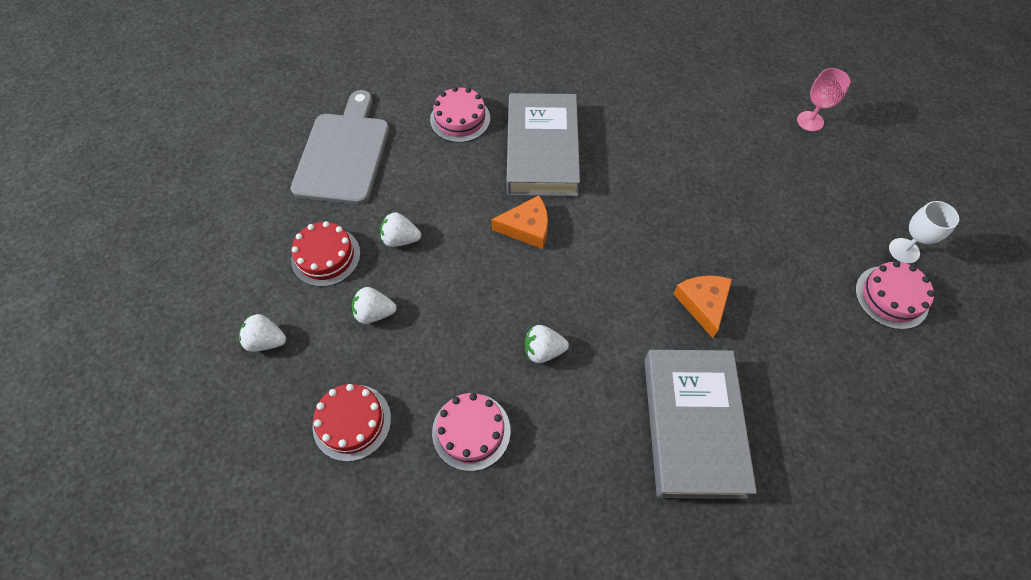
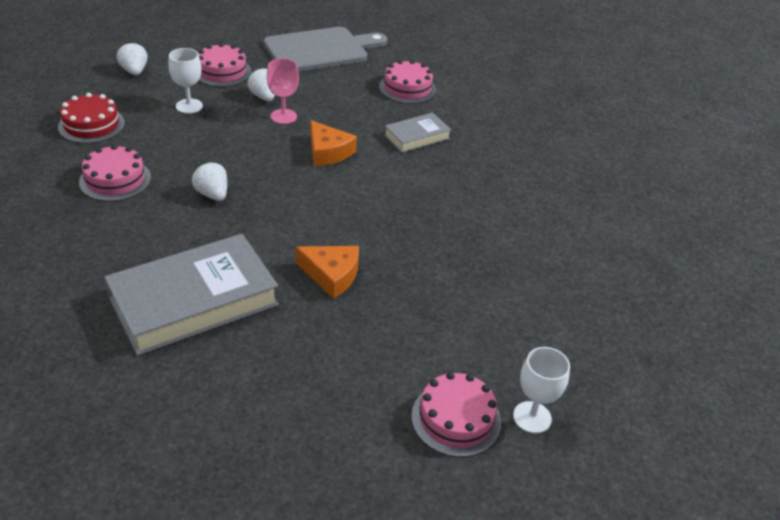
camera: 55 degrees right, 20 degrees down
(326, 256) = (222, 71): red cake -> pink cake
(374, 313) = (189, 106): white strawberry -> white goblet
(542, 150) = (417, 137): grey book -> grey book, size x0.51
(703, 304) = (331, 275): orange cheese -> orange cheese turned 60 degrees clockwise
(810, 121) = (640, 297): pink goblet -> pink goblet (283, 116)

